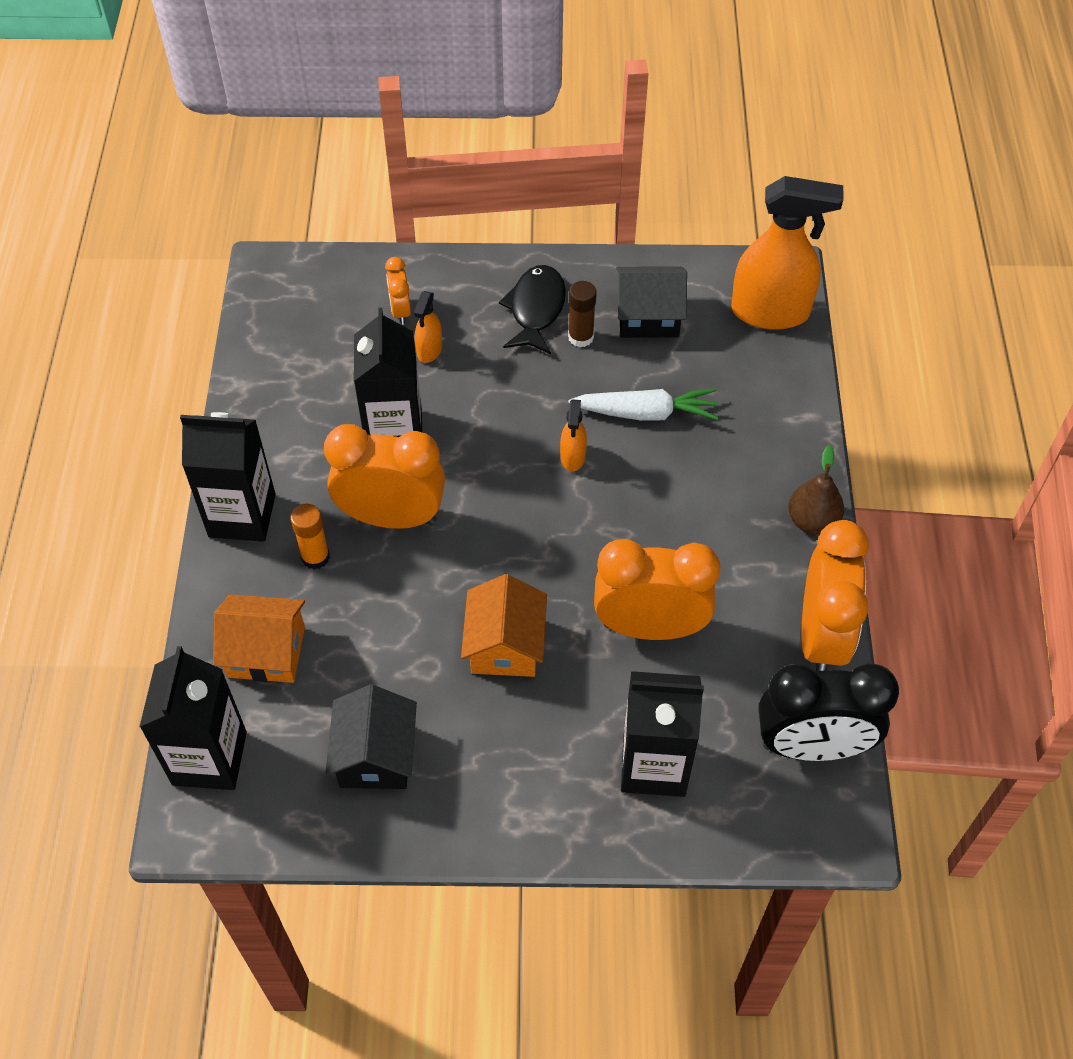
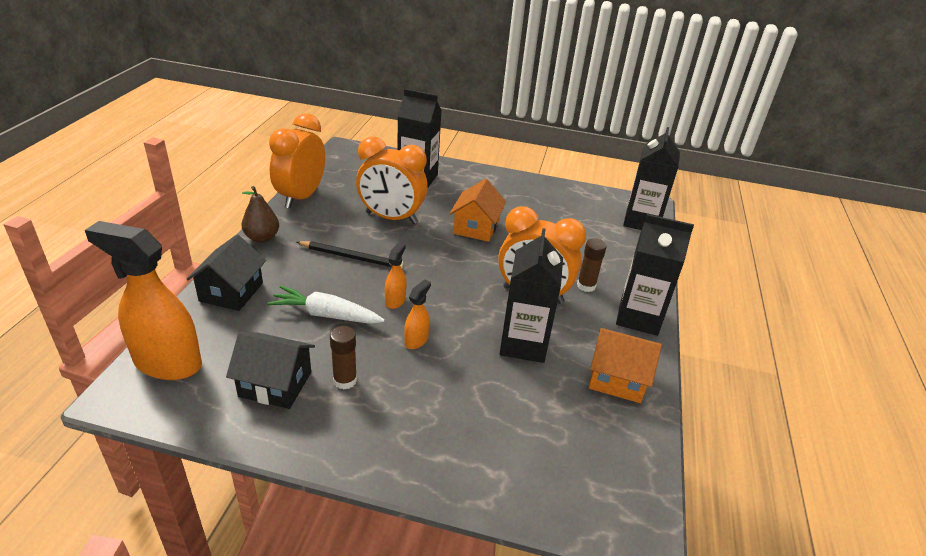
camera: 170 degrees left, 20 degrees down
(266, 652) = (615, 252): orange house -> orange house (617, 379)
(315, 557) = (586, 286): orange glue stick -> brown glue stick
(375, 755) = (554, 206): black house -> black house (231, 292)
(400, 311) = (502, 444): orange clock -> none
(429, 350) = (482, 400): orange spray bottle -> orange spray bottle (416, 340)
(536, 309) = (372, 414): black fish -> none
(667, 518) = (351, 257): none -> black pencil
(812, 746) = (338, 169): black clock -> none

